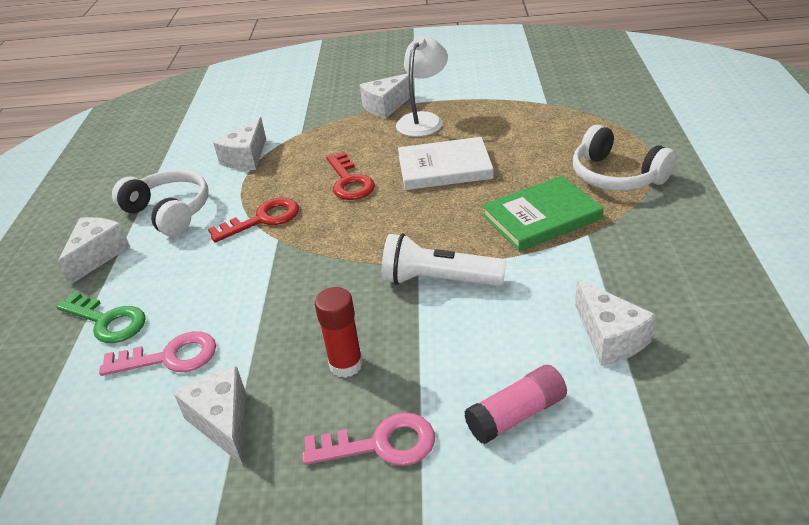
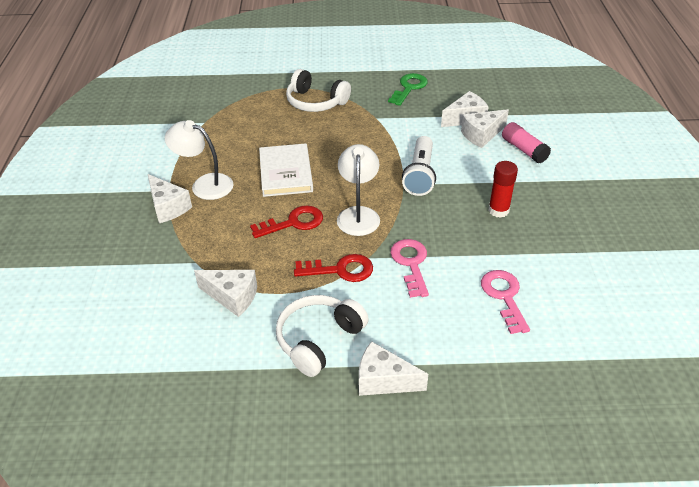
camera: 95 degrees left, 5 degrees up
(107, 321) = (470, 346): green key -> green key (409, 88)
(223, 422) = (554, 258): white cheese -> white cheese (481, 135)
(263, 219) = (340, 270): red key -> red key turned 120 degrees clockwise
(357, 227) = (358, 214): none -> white lamp
(380, 444) = (553, 194): pink key -> pink key (411, 264)
(541, 217) = (356, 133): green book -> none
(616, 176) = (315, 102): white headphones -> white headphones turned 75 degrees clockwise

